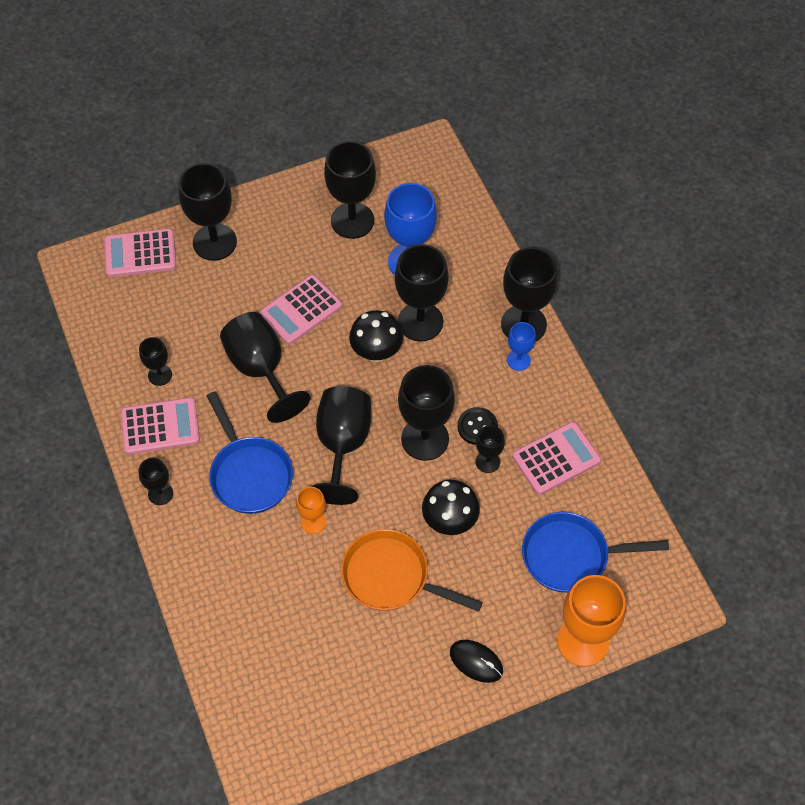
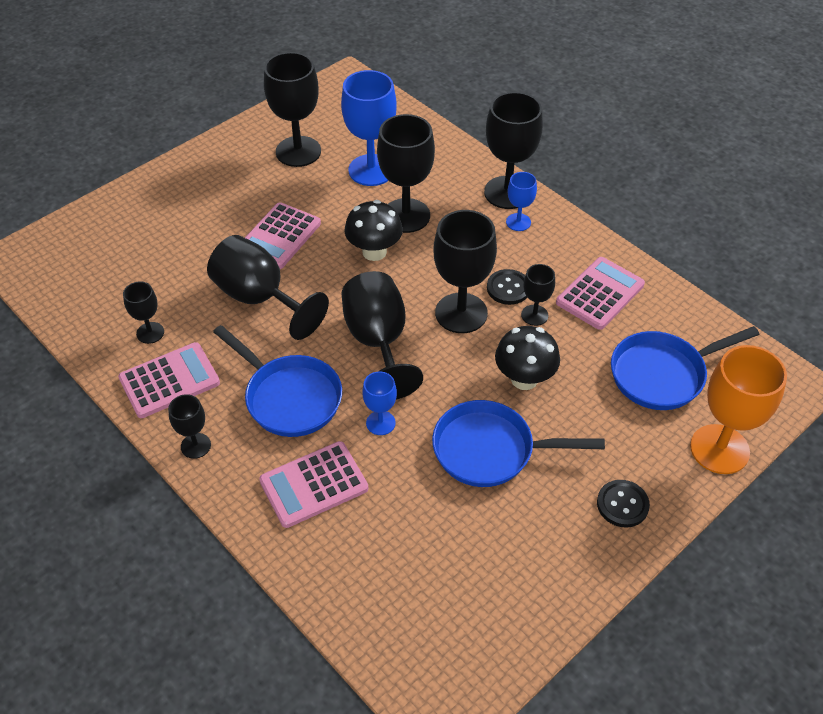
camera: 20 degrees left, 10 degrees down
(140, 253) = (86, 231): pink calculator -> pink calculator (314, 484)
(214, 242) = (163, 202): black goblet -> none
(313, 522) = (380, 423): orange goblet -> blue goblet
(391, 577) = (490, 450): orange pan -> blue pan
(476, 662) = (622, 504): black mouse -> black button

